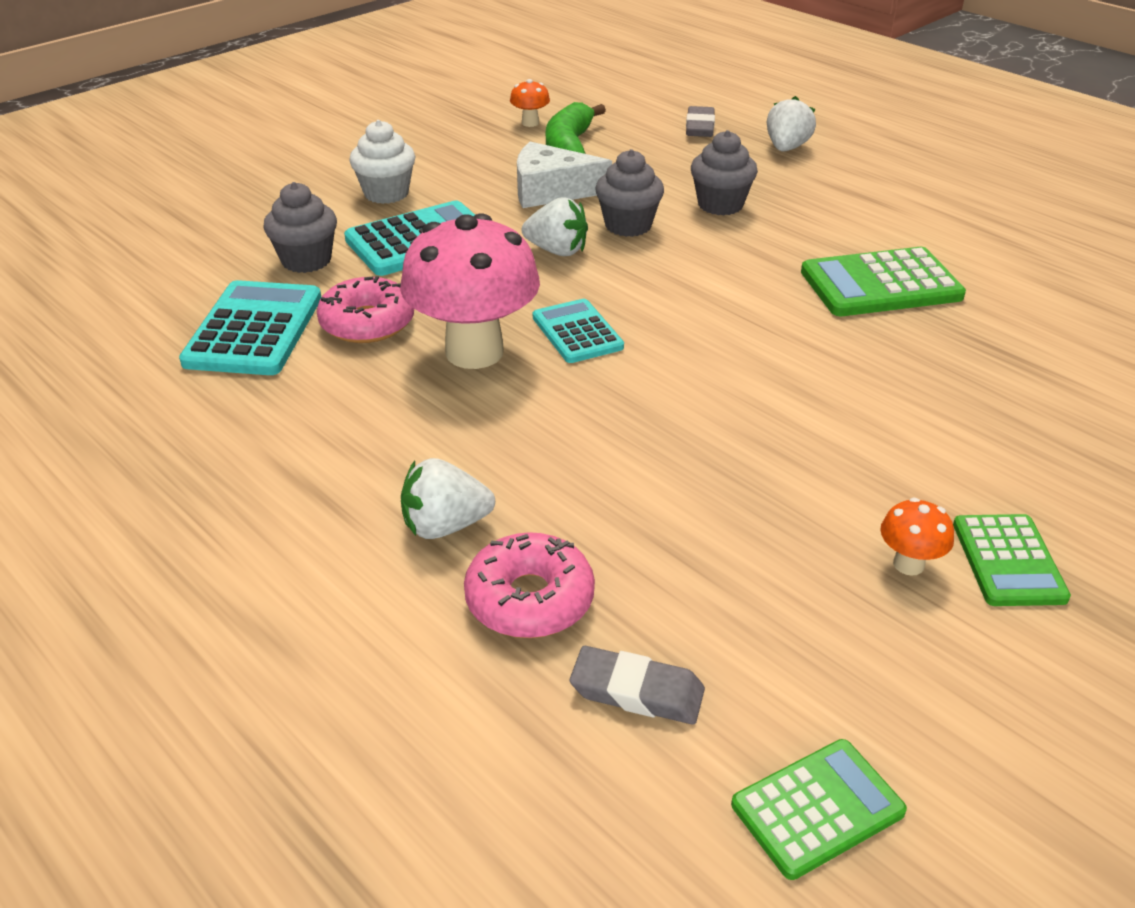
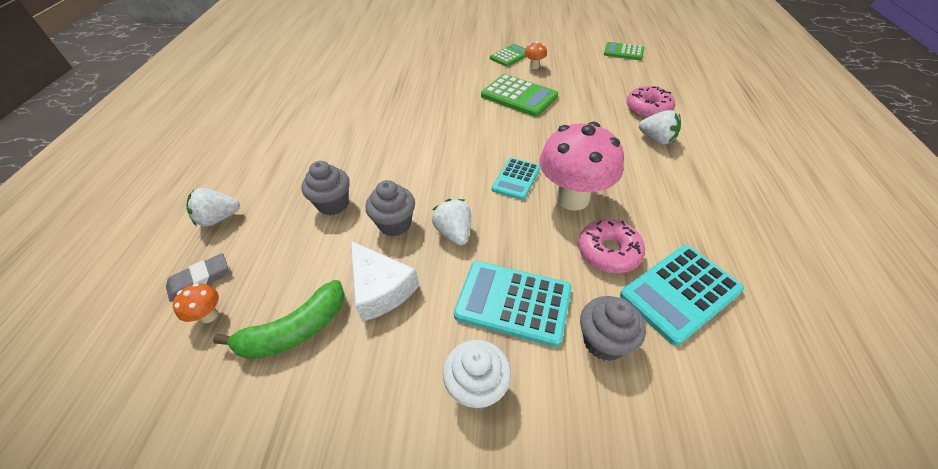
camera: 130 degrees left, 10 degrees up
(530, 123) = (254, 401): orange mushroom -> orange mushroom (209, 315)
(637, 692) = (640, 81): grey eraser -> none
(880, 284) = (374, 124): green calculator -> green calculator (519, 96)

